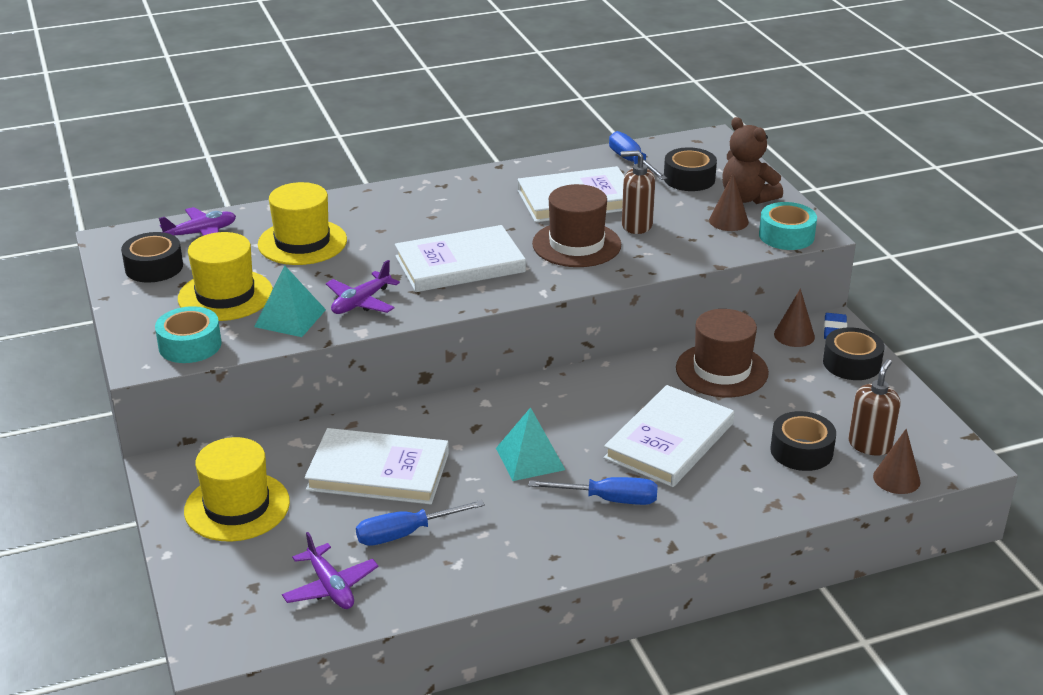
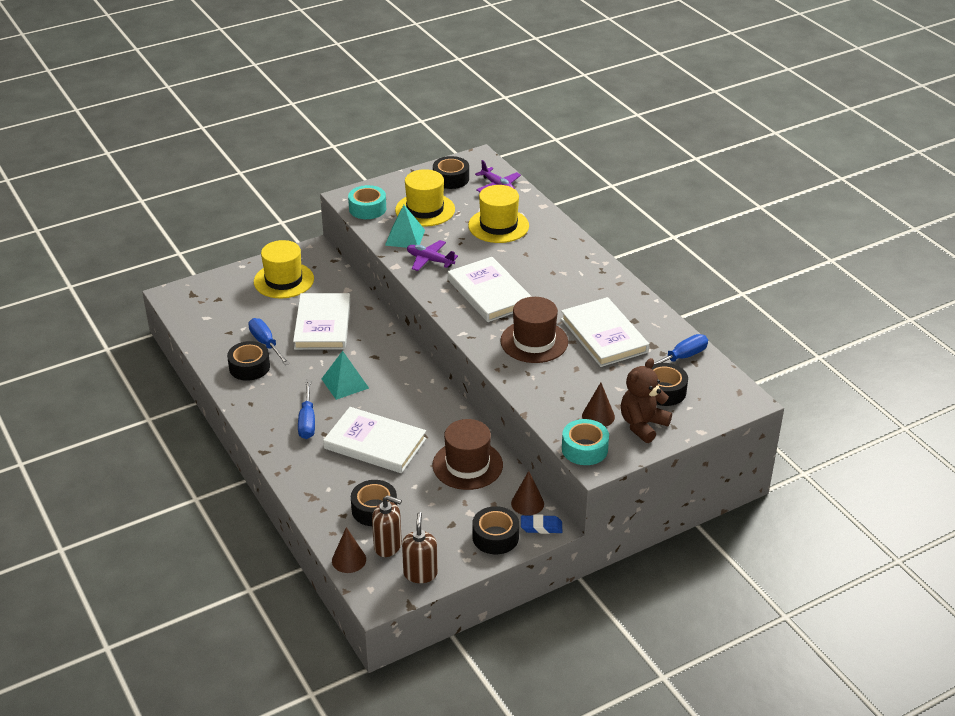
camera: 80 degrees right, 5 degrees up
(330, 587) = (219, 324): purple plane -> none
(461, 554) = (249, 367): none -> black tape
(636, 225) = (573, 368): brown soap dispenser -> brown soap dispenser (420, 573)

